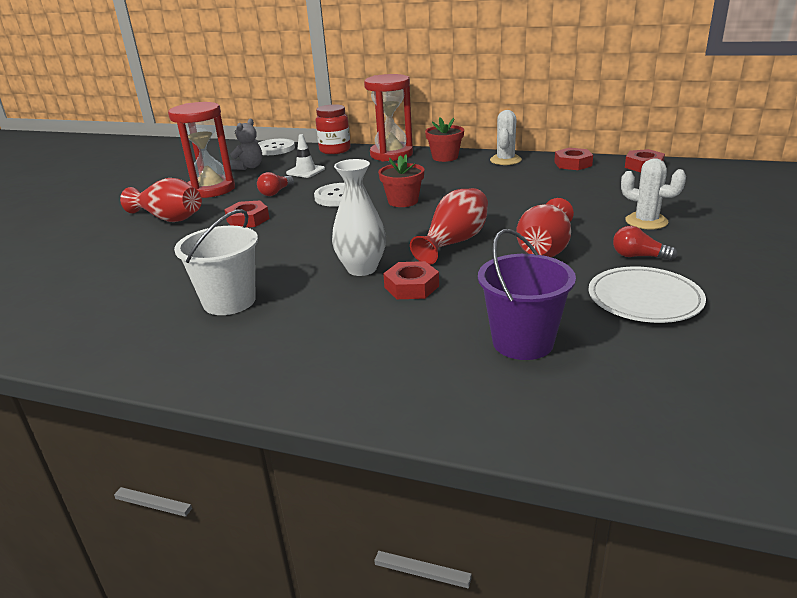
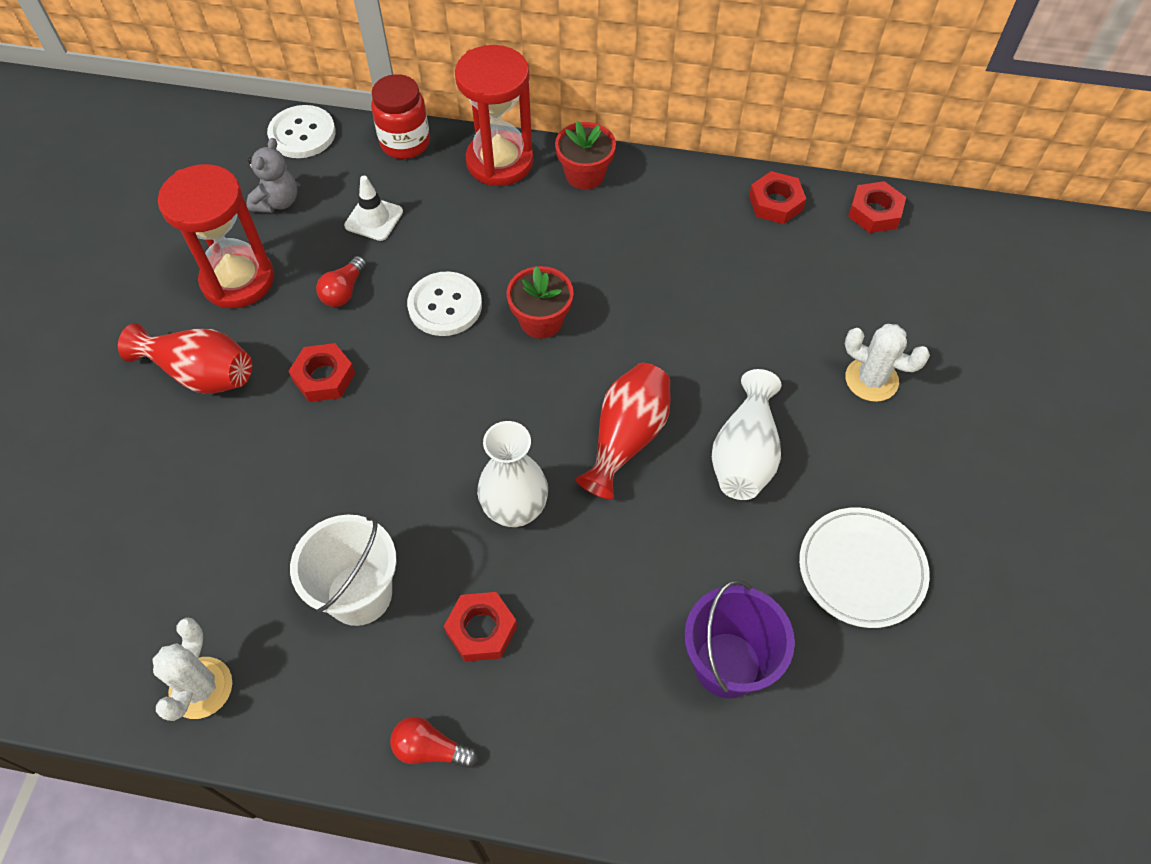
camera: 10 degrees left, 30 degrees up
(411, 287) = (585, 551): red nut -> red nut (481, 629)
(505, 160) = (677, 187): white cactus -> white cactus (201, 688)
(545, 249) = (744, 454): red vase -> white vase
(638, 256) = (858, 471): red light bulb -> red light bulb (430, 749)

